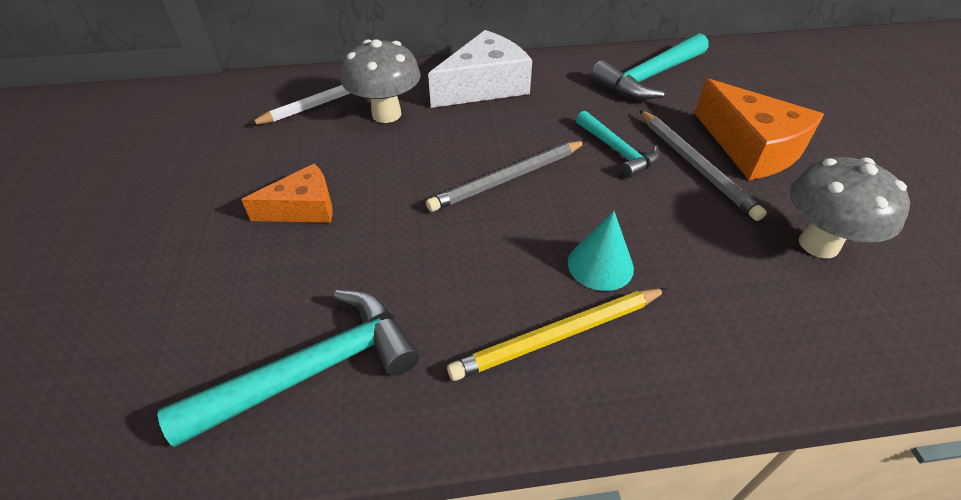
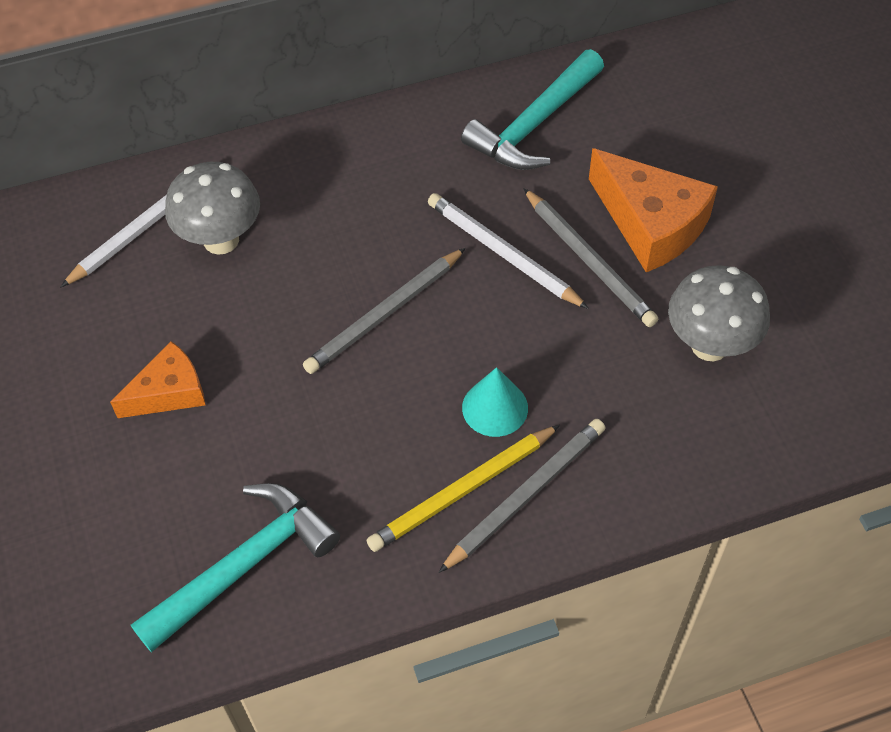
camera: 10 degrees left, 10 degrees up
(484, 86) = (331, 173): white cheese -> none
(618, 151) = (503, 254): turquoise hammer -> white pencil
(626, 351) = (525, 495): none -> grey pencil

